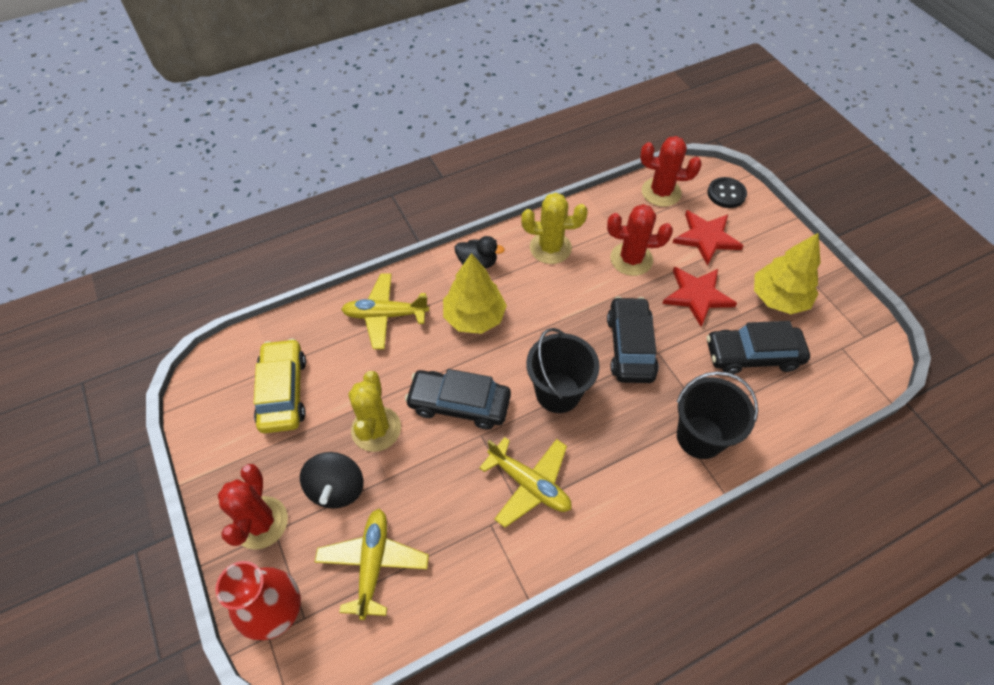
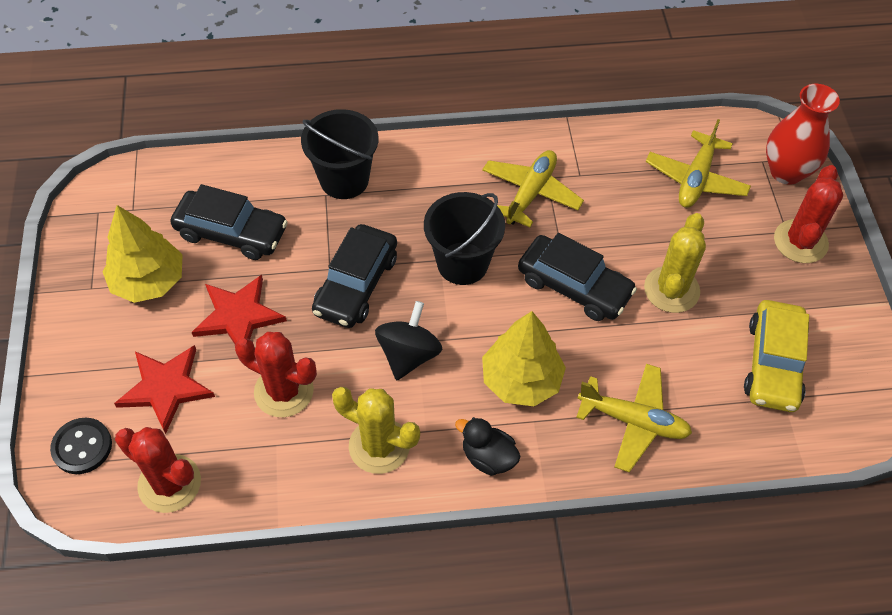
camera: 160 degrees left, 0 degrees up
(337, 489) = (722, 247): black spinning top -> black spinning top (408, 355)
(529, 484) = (530, 193): yellow plane -> yellow plane turned 60 degrees clockwise

